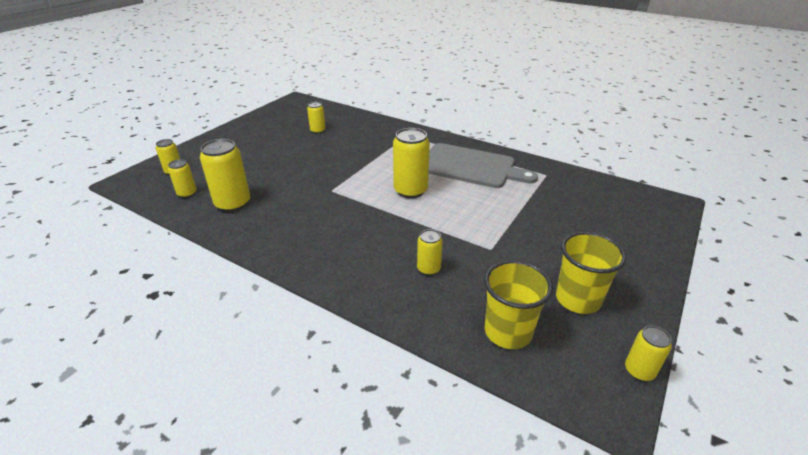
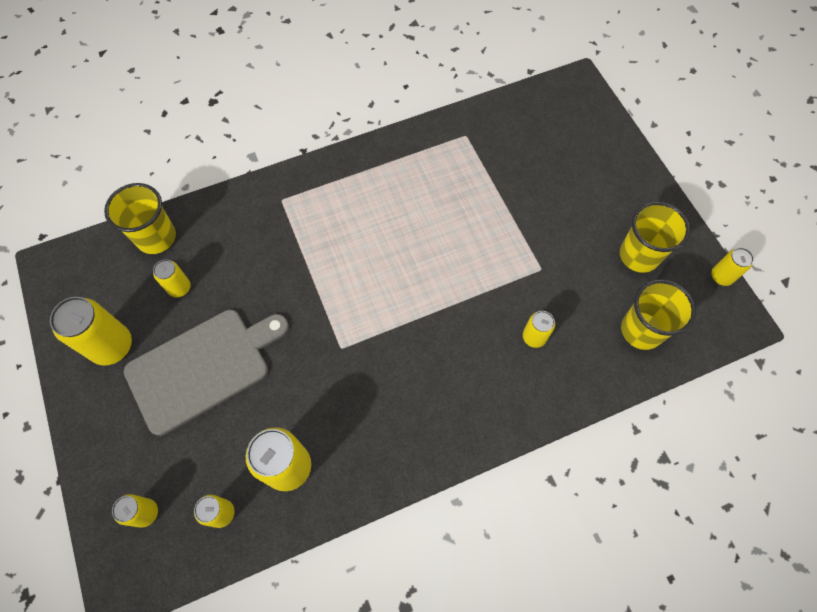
camera: 55 degrees left, 30 degrees up
(340, 115) = (156, 237): none -> yellow cup
(410, 190) = (401, 272): yellow can -> yellow can (112, 346)
(470, 166) = (399, 186): grey cutting board -> grey cutting board (203, 367)

